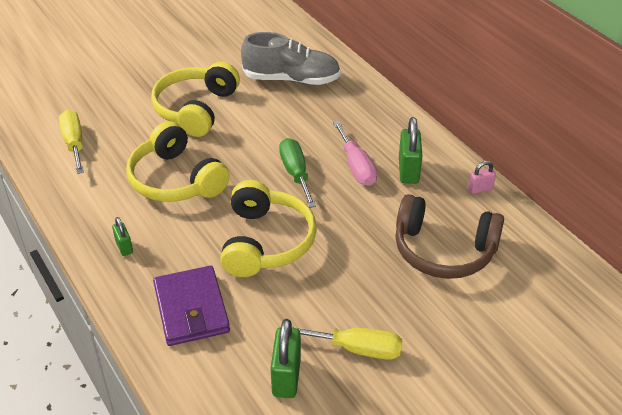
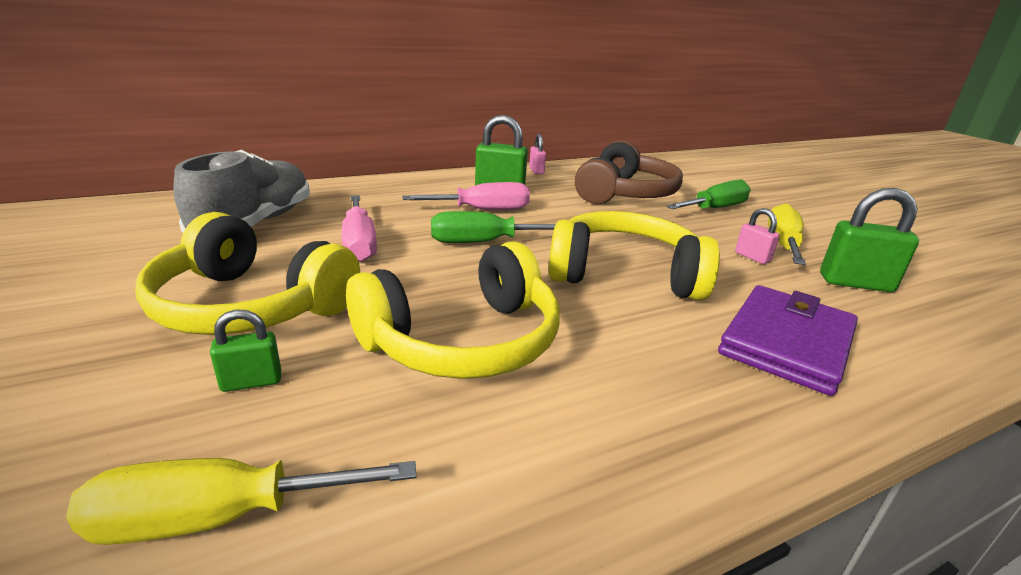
camera: 85 degrees left, 15 degrees down
(124, 247) = (662, 415): green padlock -> green padlock (251, 382)
(191, 309) = (786, 343): purple wallet -> purple wallet turned 45 degrees counterclockwise
(276, 124) = (359, 243): none -> pink screwdriver
(318, 319) = (752, 257): none -> pink padlock
(432, 315) = (714, 209): none -> green screwdriver

